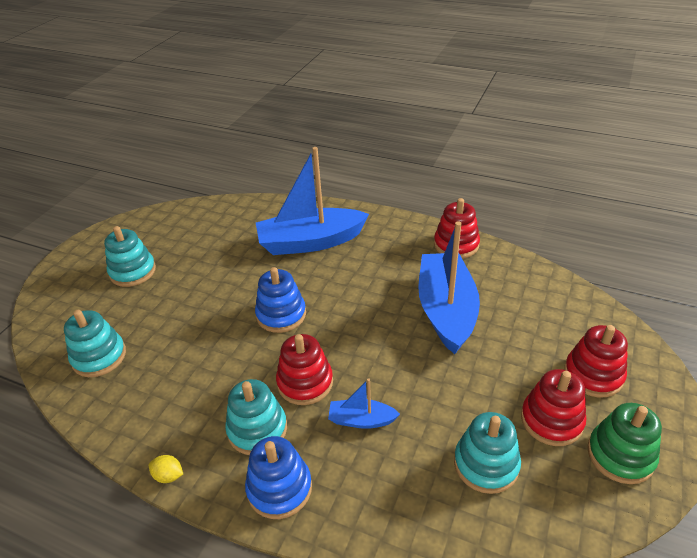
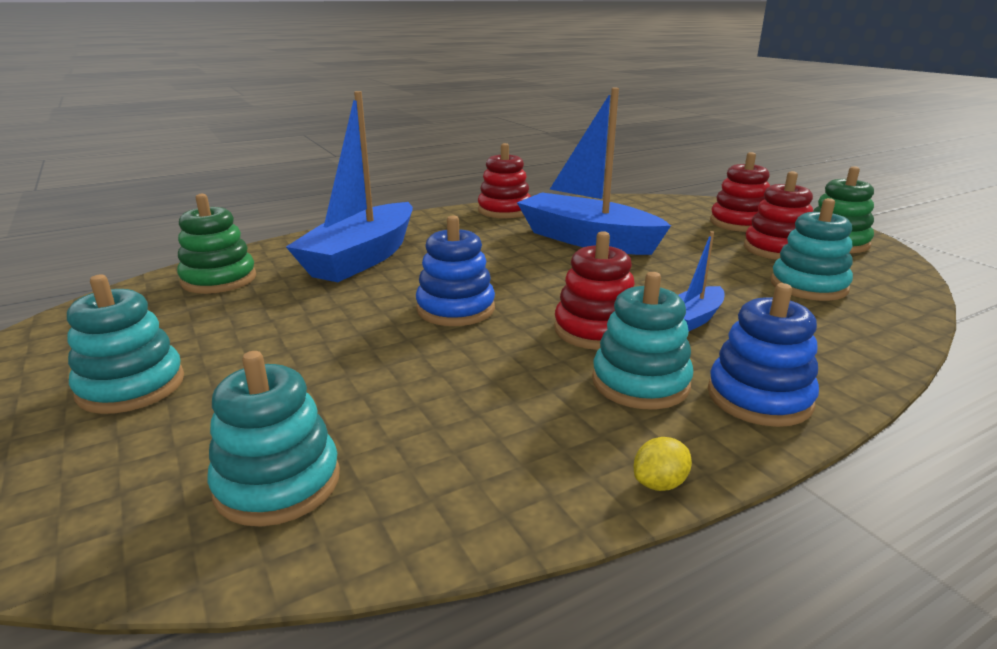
camera: 55 degrees left, 15 degrees down
(239, 219) = (219, 279): none -> green stacking toy

